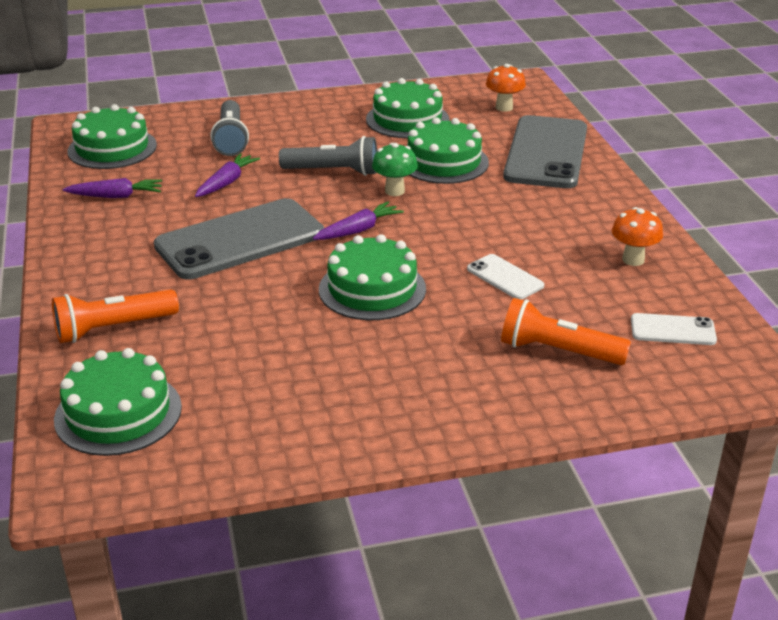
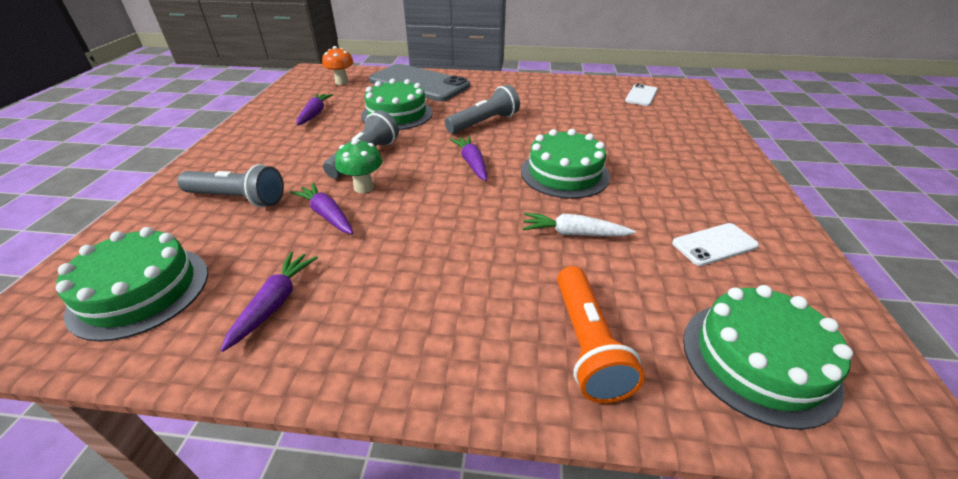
camera: 70 degrees left, 5 degrees up
(240, 240) = (447, 224): grey phone -> none
(256, 307) = (573, 233): none -> white carrot
(394, 191) = (423, 139): green mushroom -> green mushroom (364, 187)
(407, 119) = (315, 114): green cake -> purple carrot
(464, 219) = (484, 123): none -> grey flashlight
(505, 277) = (568, 125): white phone -> white phone (714, 244)
(558, 351) = (659, 127): orange flashlight -> none
(633, 260) = (564, 89): orange mushroom -> none

